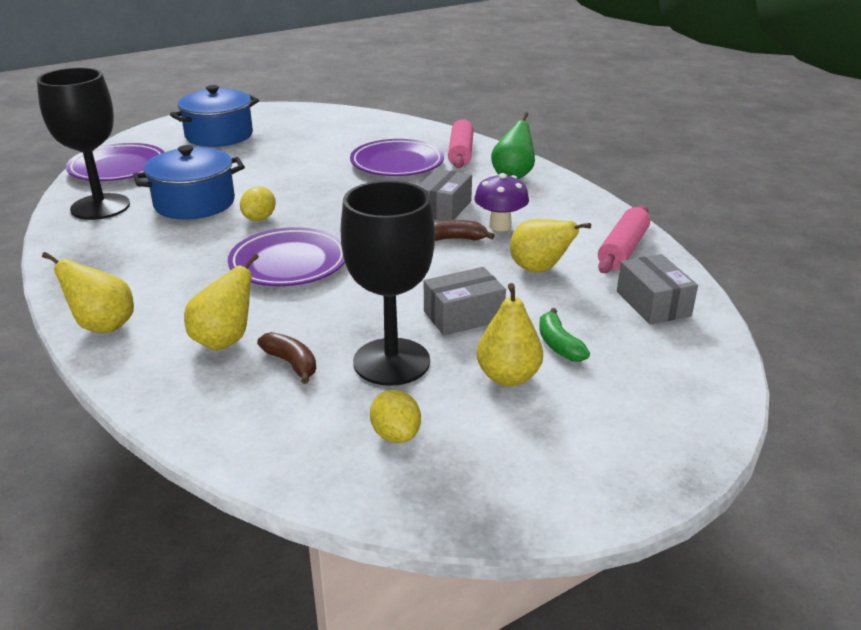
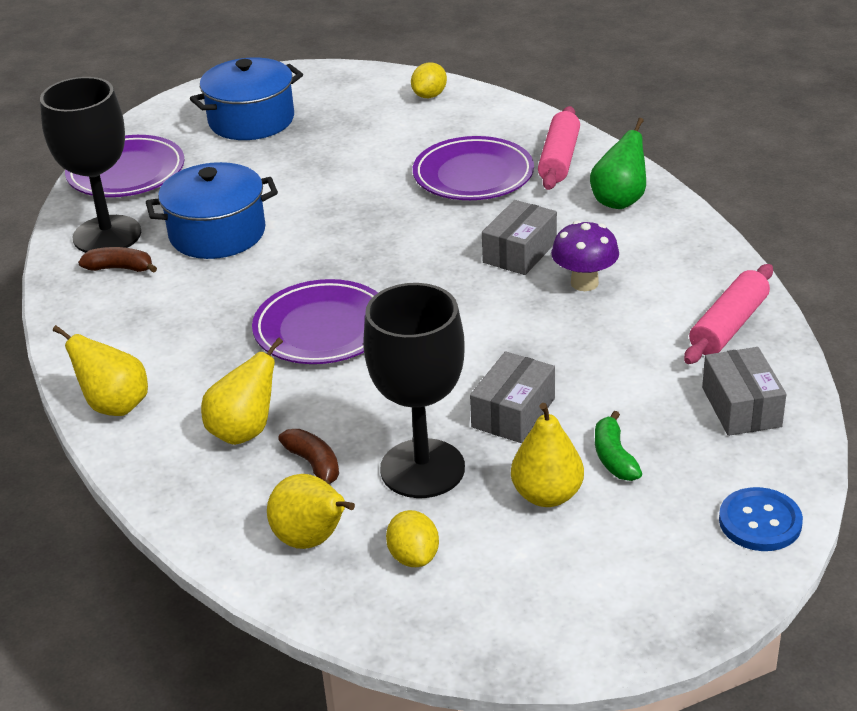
camera: 10 degrees right, 5 degrees up
(259, 218) = (293, 260): yellow lemon -> yellow lemon (429, 95)
(456, 239) = (526, 301): brown banana -> brown banana (120, 268)
(463, 316) = (513, 413): grey box -> grey box turned 45 degrees counterclockwise
(539, 270) = (617, 351): yellow pear -> yellow pear (312, 540)
(701, 388) = (760, 522): none -> blue button

